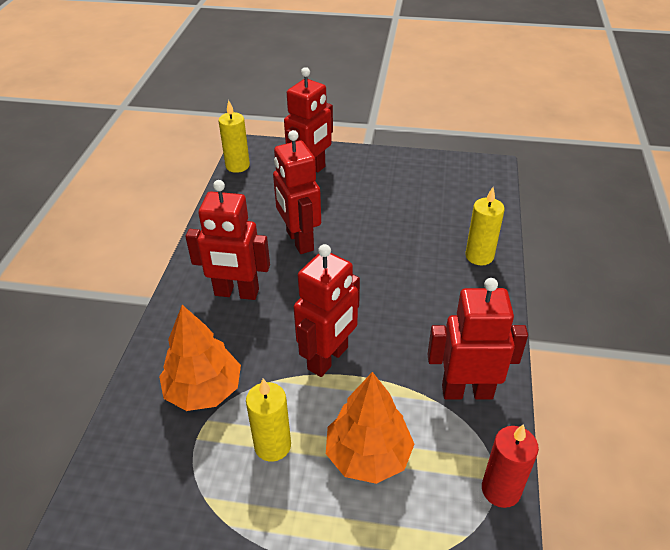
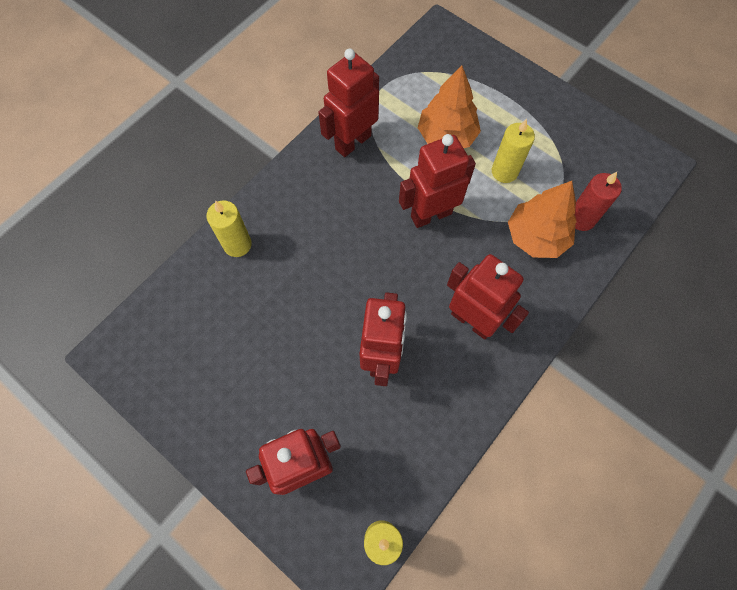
camera: 150 degrees left, 25 degrees up
(467, 391) = (352, 142): red robot -> red robot turned 105 degrees clockwise
(500, 490) = (383, 81): red candle -> red candle (581, 219)

